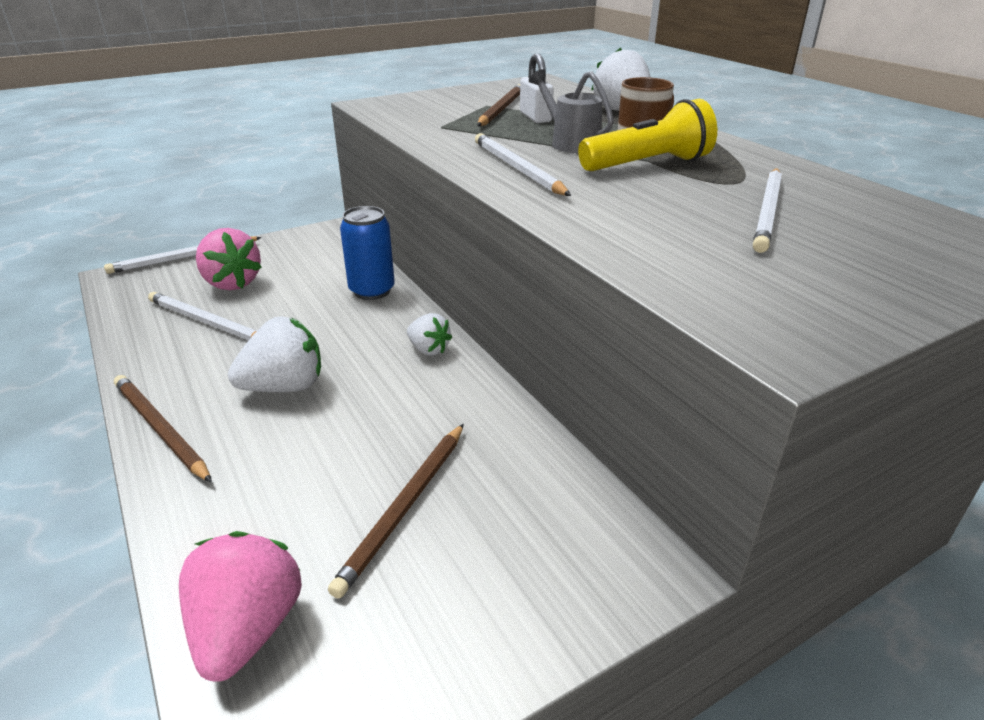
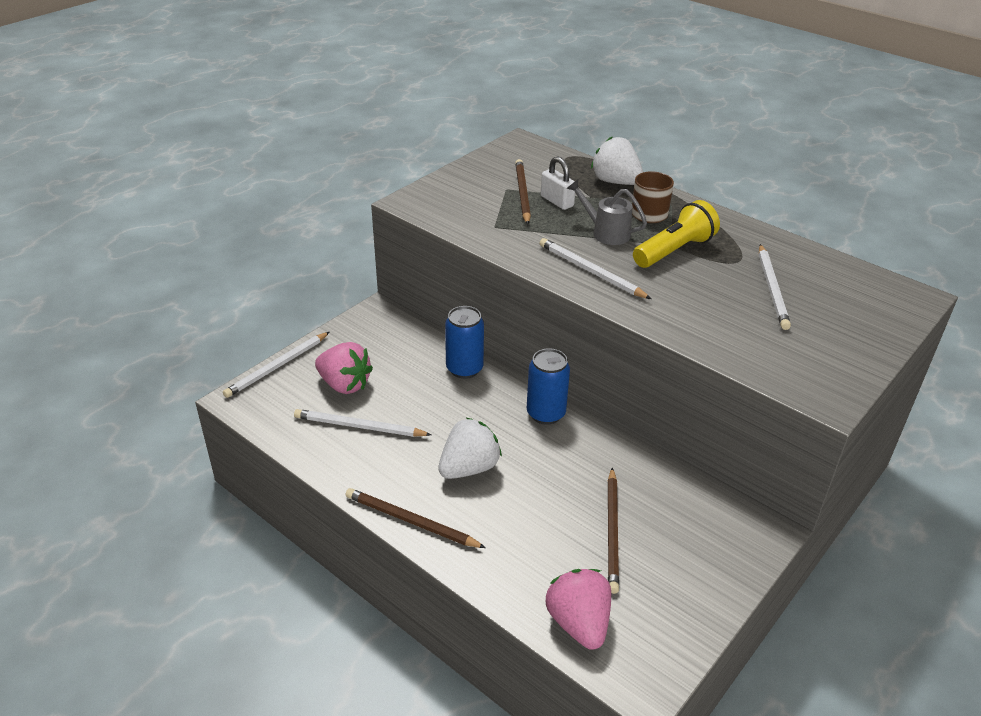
camera: 20 degrees left, 5 degrees up
(428, 349) = (546, 413): white strawberry -> blue can

